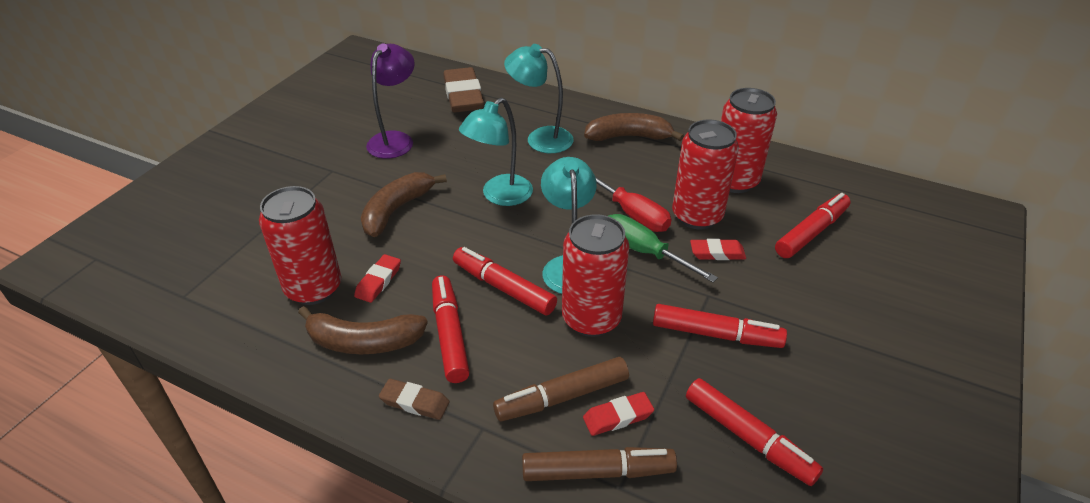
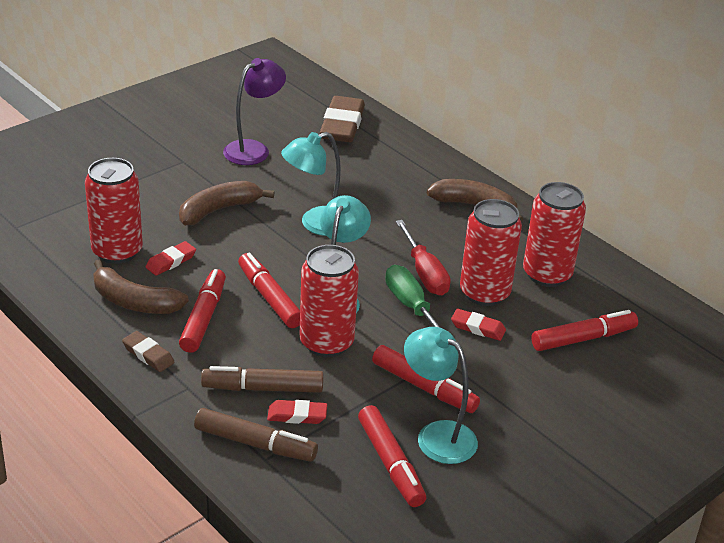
camera: 20 degrees right, 5 degrees down
(540, 138) = (388, 184): turquoise lamp -> turquoise lamp (437, 435)

